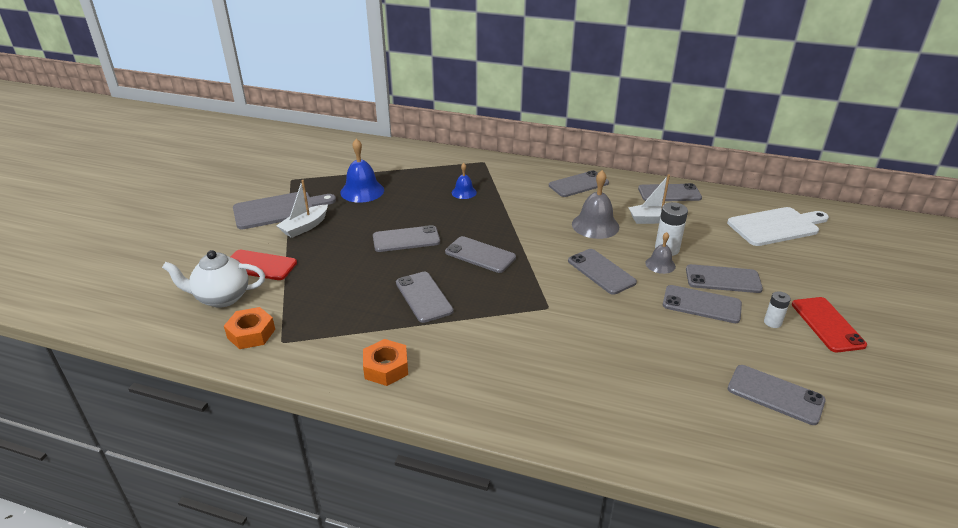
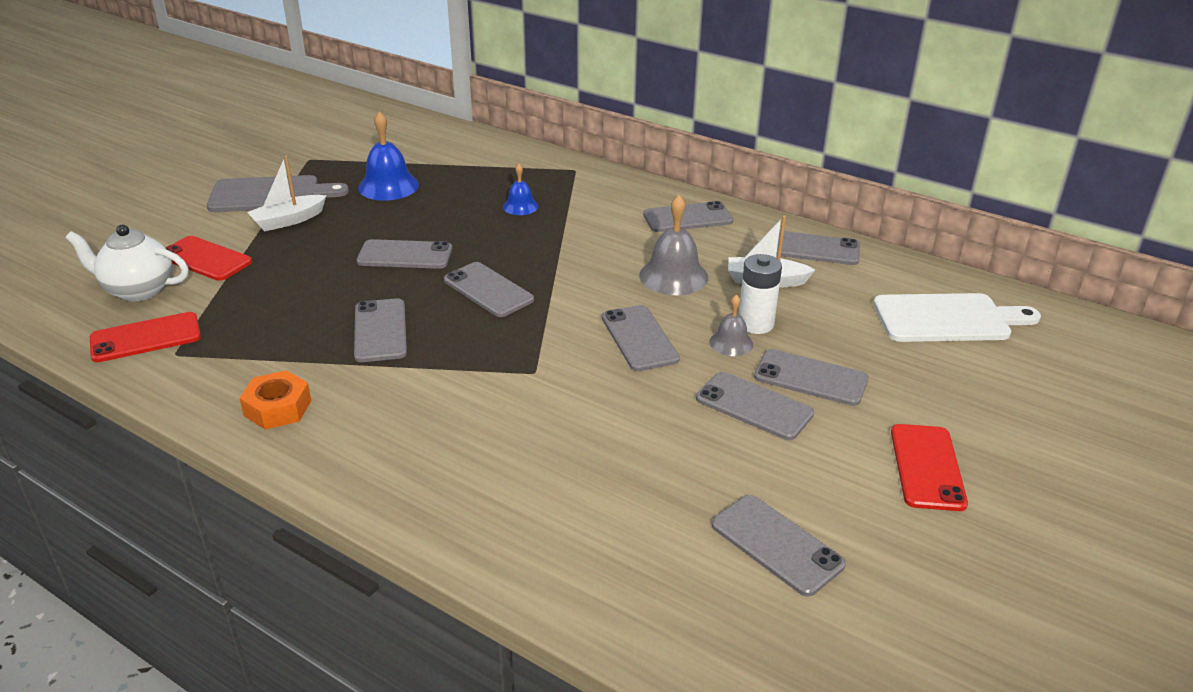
camera: 15 degrees right, 0 degrees up
(251, 333) = (146, 338): orange nut -> red phone
(772, 322) = (843, 449): white battery -> none

